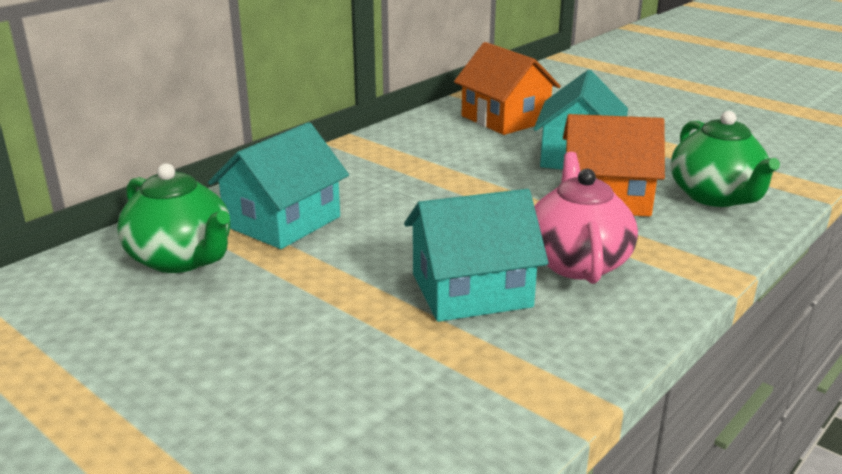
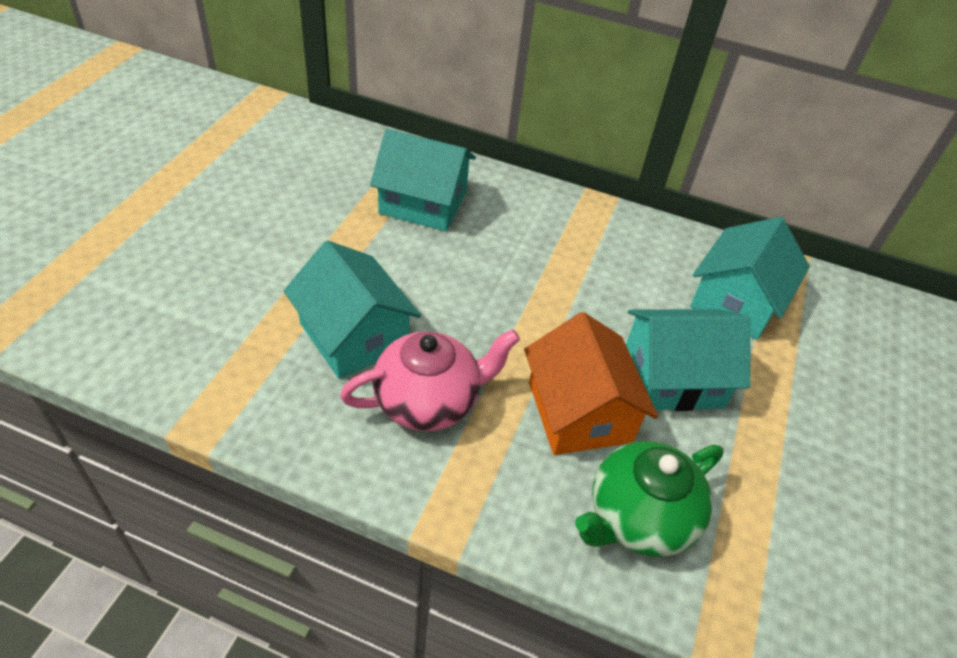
camera: 65 degrees right, 20 degrees up
(182, 259) = (346, 170): green teapot -> none
(505, 119) = (736, 301): orange house -> turquoise house

